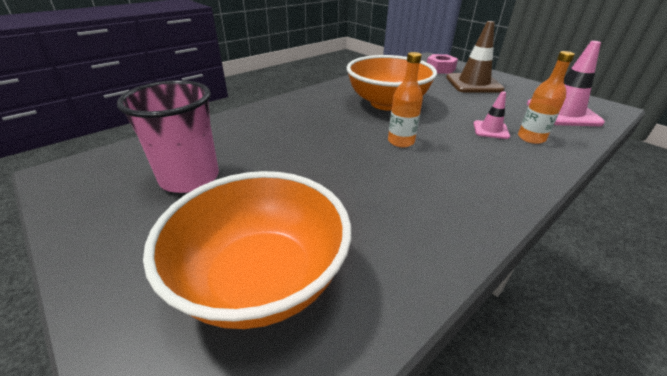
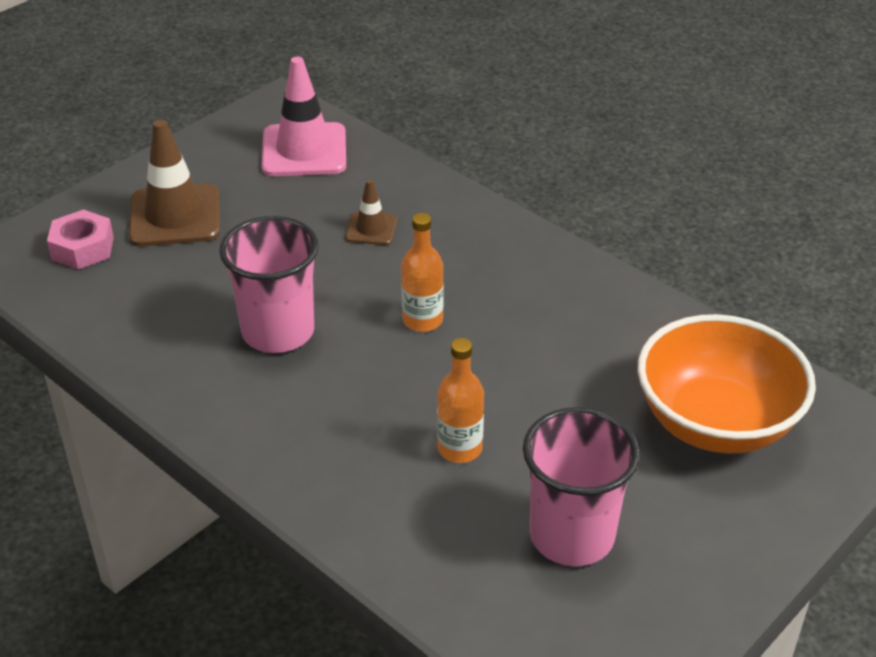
camera: 95 degrees left, 5 degrees up
(387, 103) = (278, 331): orange bowl -> pink cup
(490, 130) = (371, 229): pink traffic cone -> brown traffic cone
(531, 138) = (391, 198): orange bottle -> orange bottle (459, 448)

